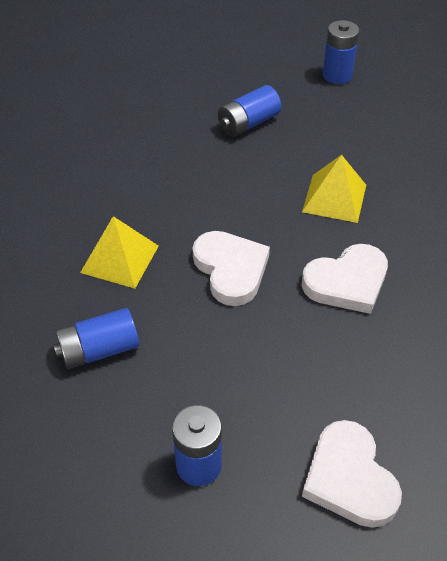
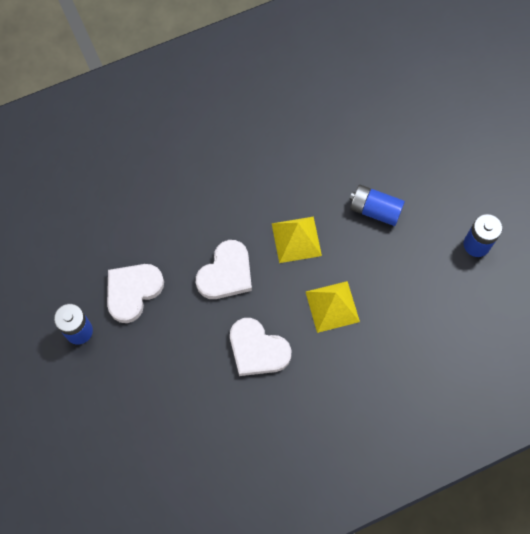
camera: 60 degrees right, 20 degrees up
(99, 350) = (123, 234): blue battery -> none
(119, 259) = (196, 203): yellow pyramid -> yellow pyramid (296, 239)
(349, 478) = (112, 414): white heart -> white heart (133, 292)

